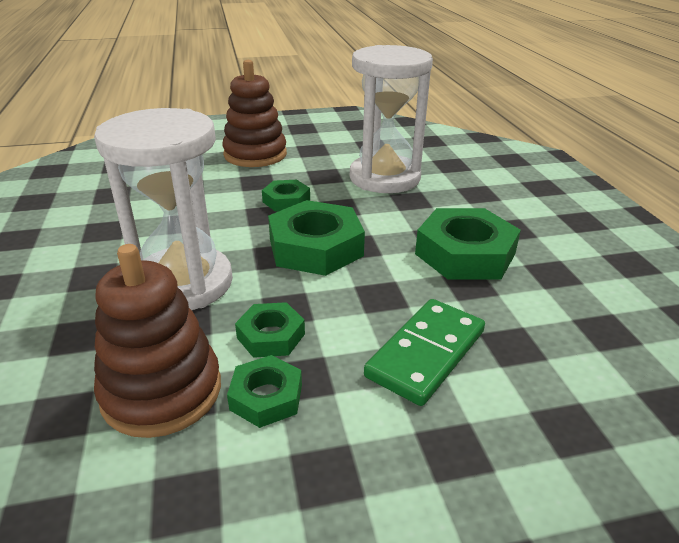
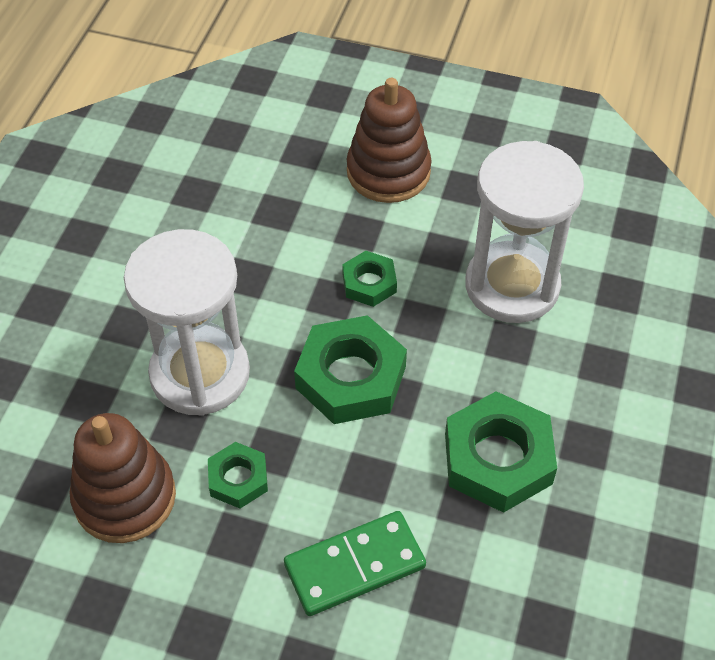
camera: 30 degrees right, 20 degrees up
(266, 397) = (197, 543): green nut -> none

